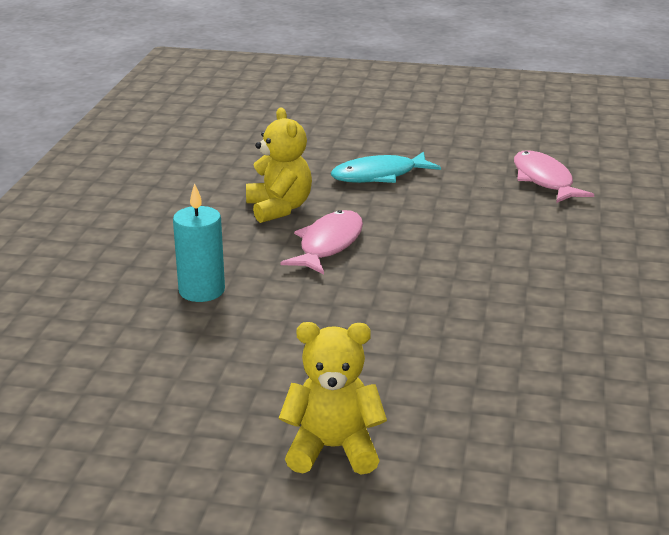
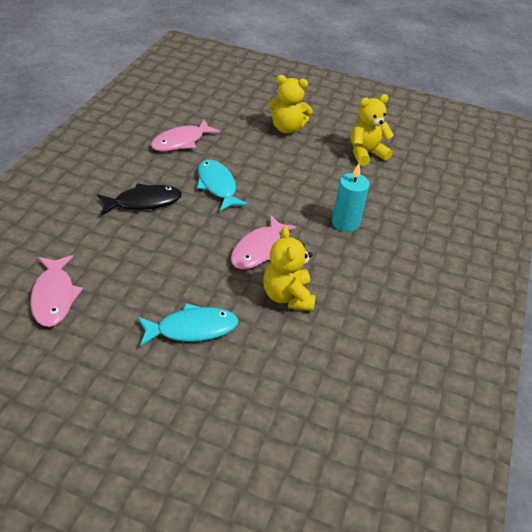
camera: 175 degrees left, 15 degrees up
(149, 416) = (366, 154): none -> yellow teddy bear
(426, 312) = (217, 186): none -> turquoise fish
(524, 274) = (144, 202): none -> black fish
(538, 378) = (181, 141): none -> pink fish

